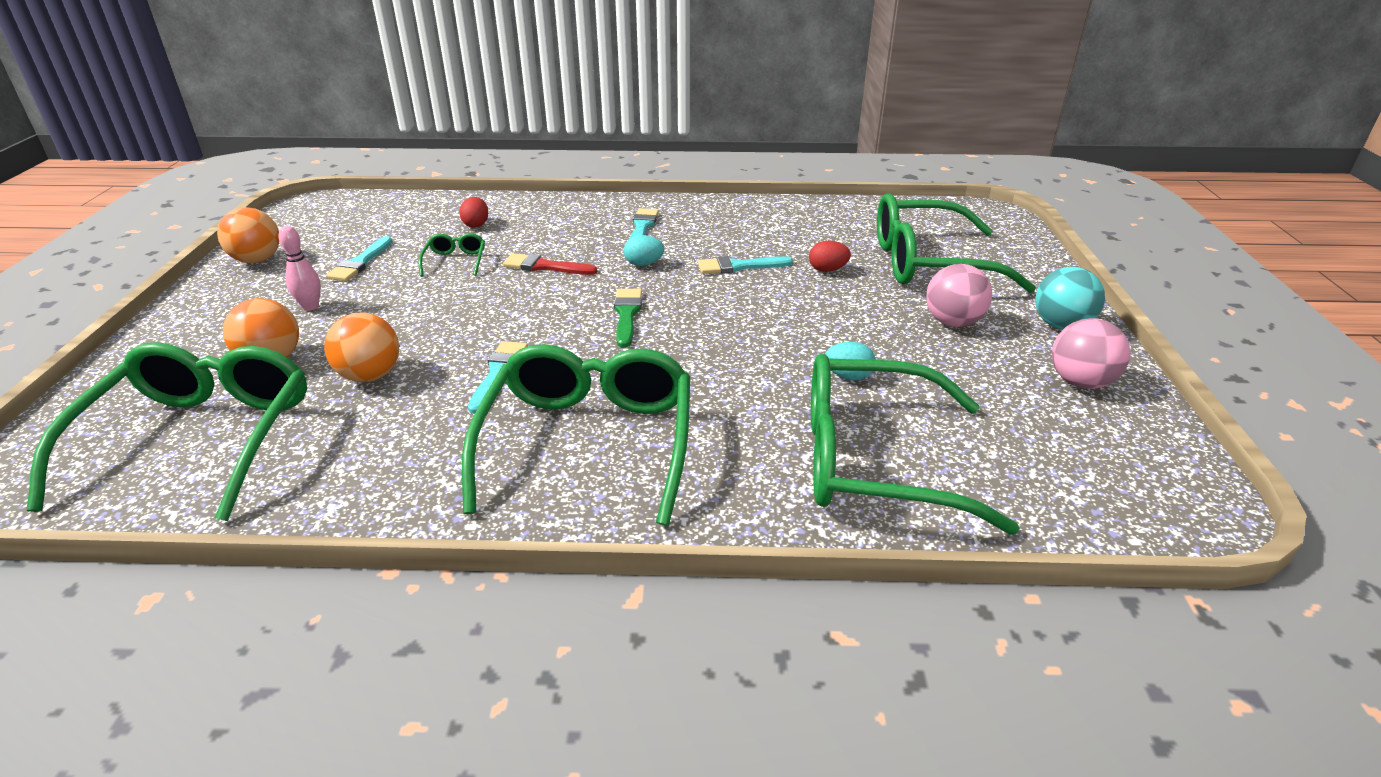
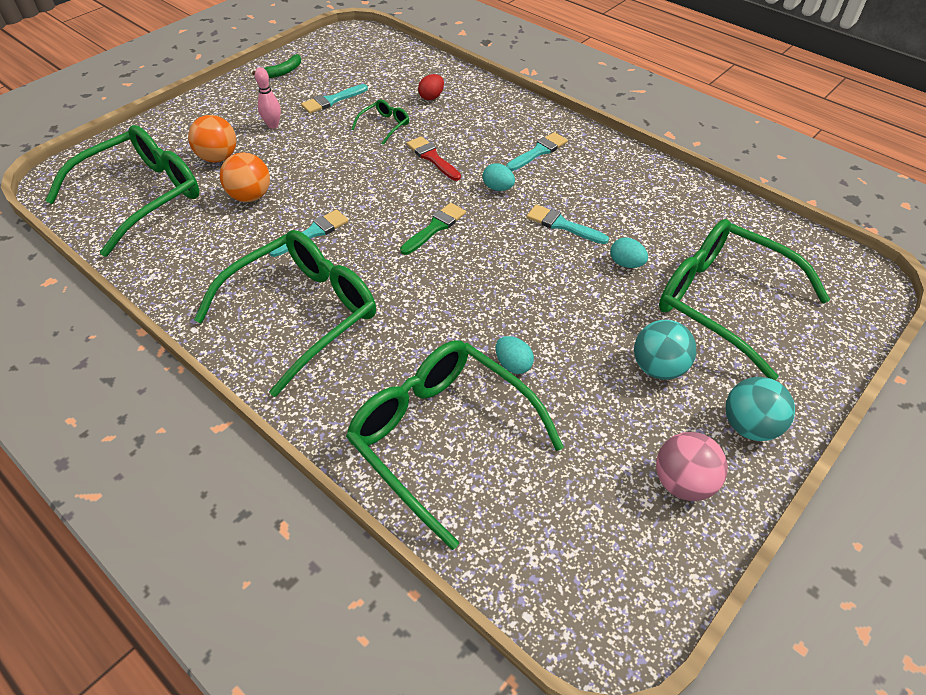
camera: 40 degrees right, 15 degrees up
(257, 260) = (282, 72): orange ball -> green banana
(827, 270) = (626, 264): red egg -> turquoise egg
(952, 322) = (658, 368): pink ball -> turquoise ball

